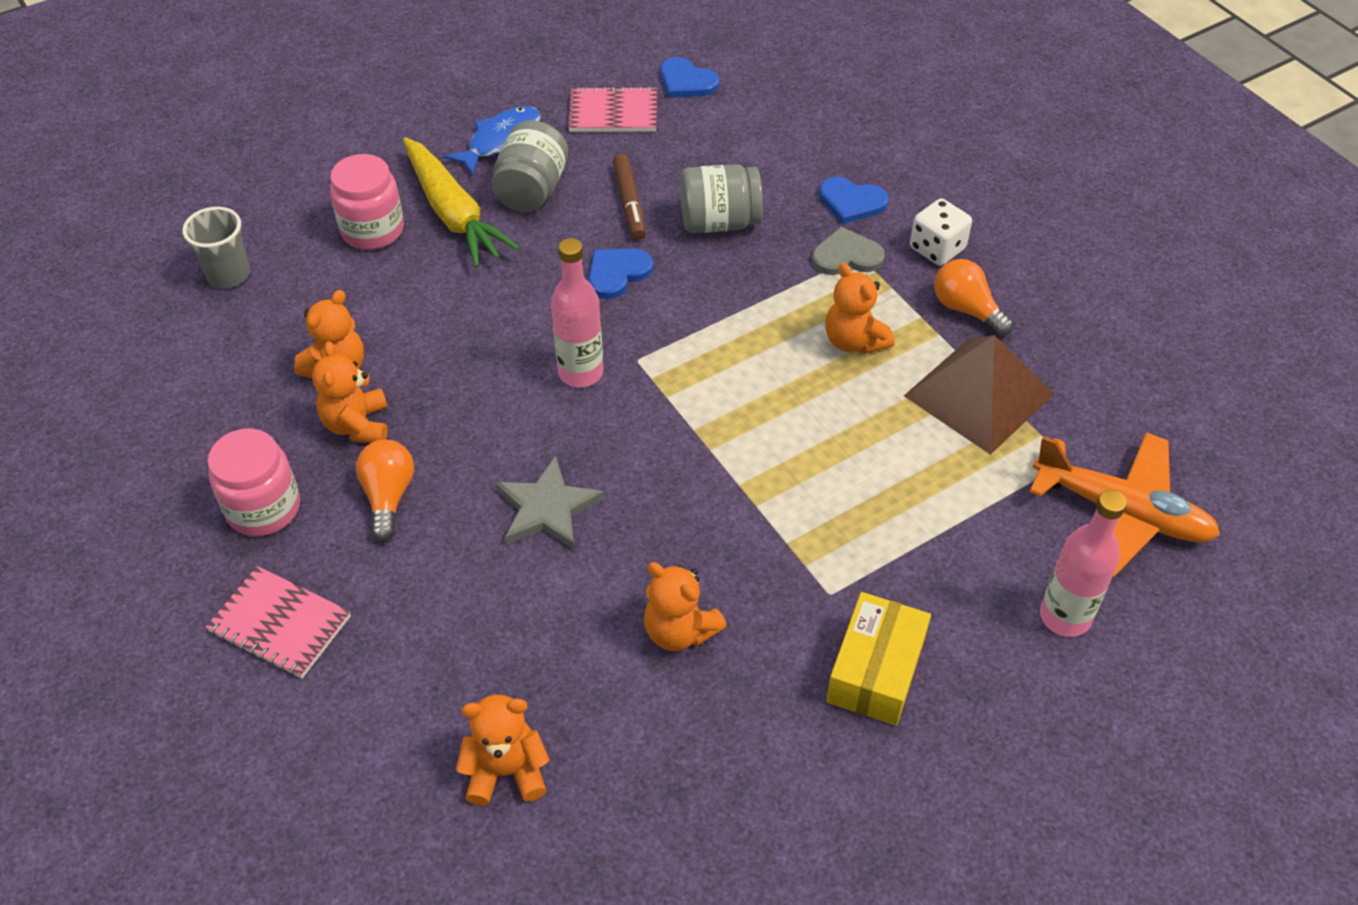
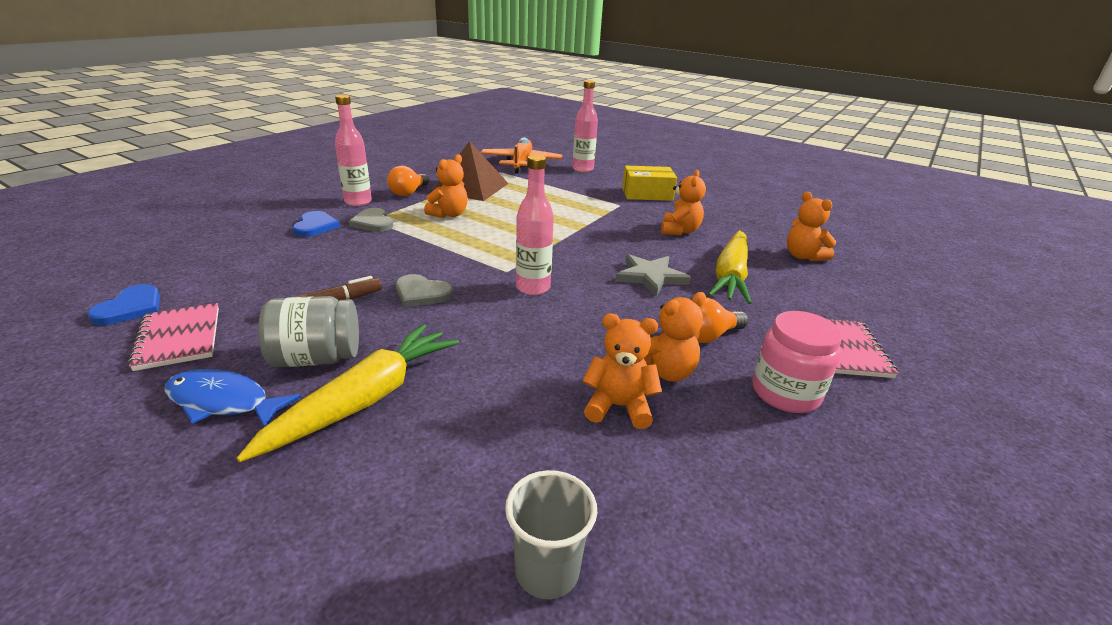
camera: 115 degrees left, 20 degrees down
(372, 230) = (410, 454): pink jar -> none
(502, 612) = (730, 275): none -> yellow carrot
(617, 273) = (421, 293): blue heart -> grey heart
(719, 222) = (347, 264): grey jar -> none
(937, 249) = (358, 202): white dice -> pink bottle

